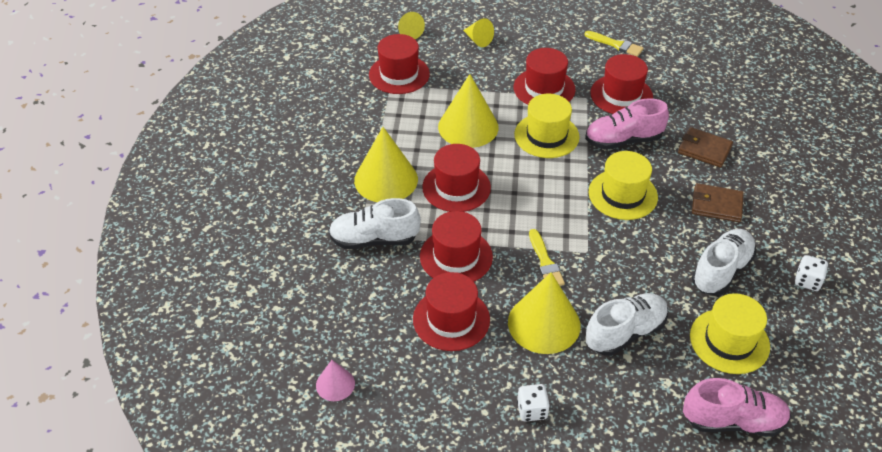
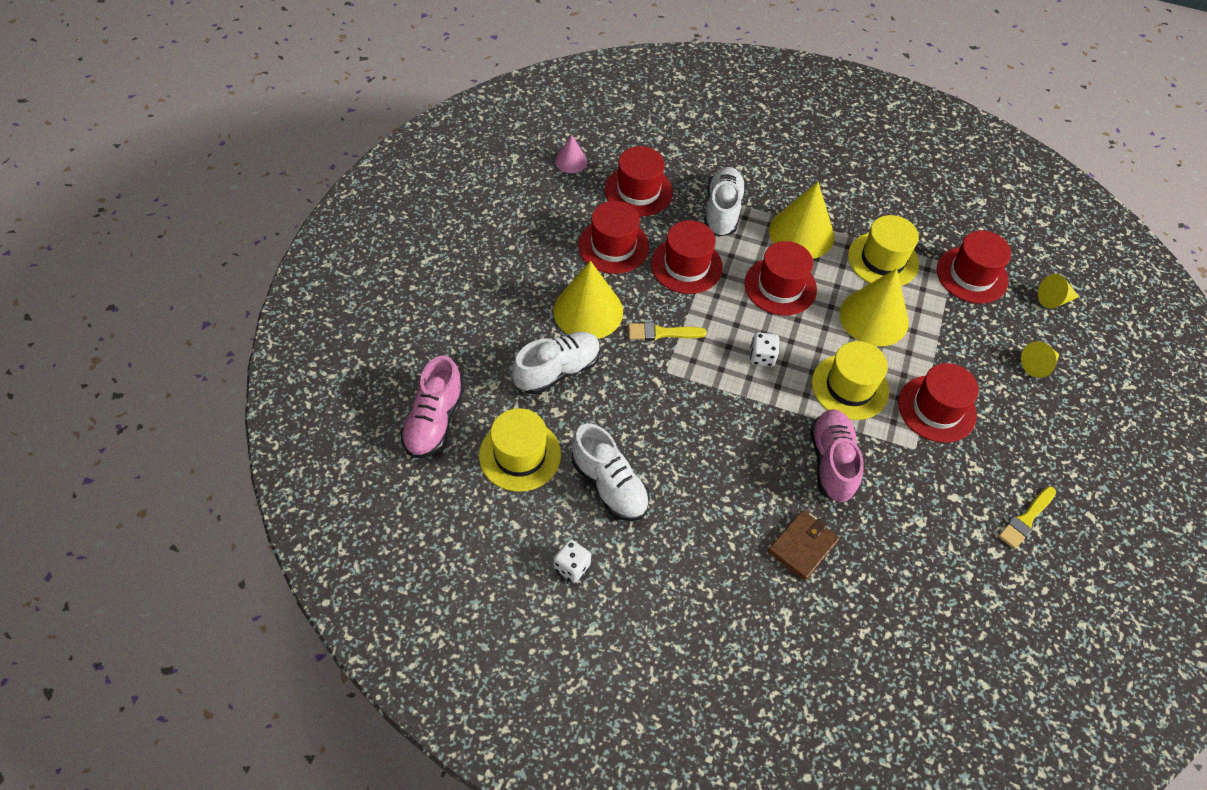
camera: 100 degrees right, 10 degrees up
(532, 410) = (501, 278): white dice -> white dice (762, 357)
(621, 95) = (917, 489): red hat -> red hat (638, 191)
(622, 194) = (741, 431): yellow hat -> yellow hat (883, 260)
(625, 333) = (558, 370): white shoe -> white shoe turned 105 degrees counterclockwise
(716, 205) = (706, 521): brown wallet -> none

